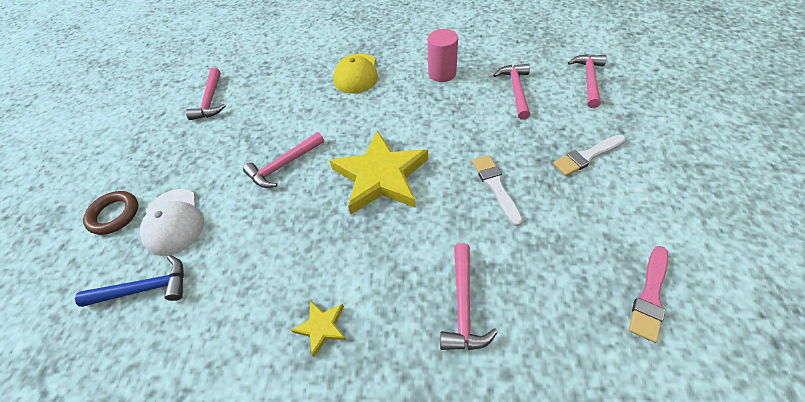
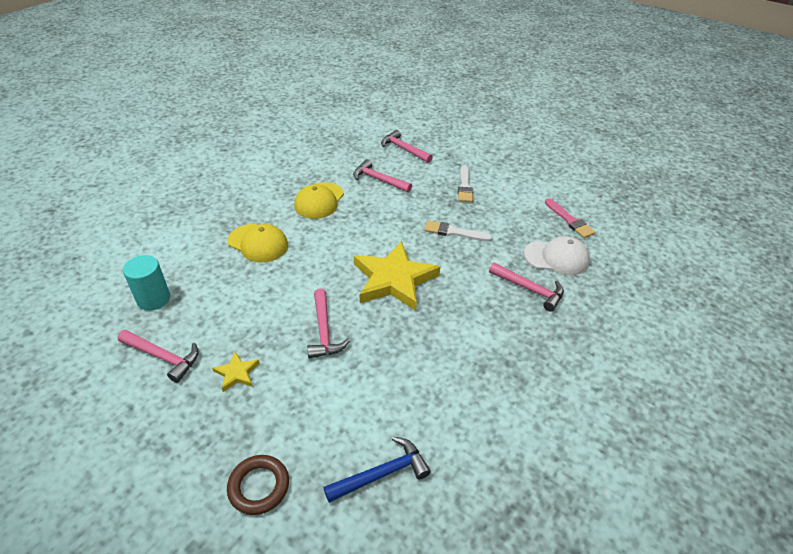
camera: 65 degrees left, 10 degrees down
(145, 288) = (382, 473): blue hammer -> blue hammer turned 45 degrees clockwise
(173, 221) = (317, 433): white cap -> white cap (556, 257)
(261, 64) = (153, 299): none -> turquoise cylinder
(322, 327) = (500, 363): yellow star -> yellow star (237, 373)
(442, 73) = (319, 201): pink cylinder -> yellow cap

